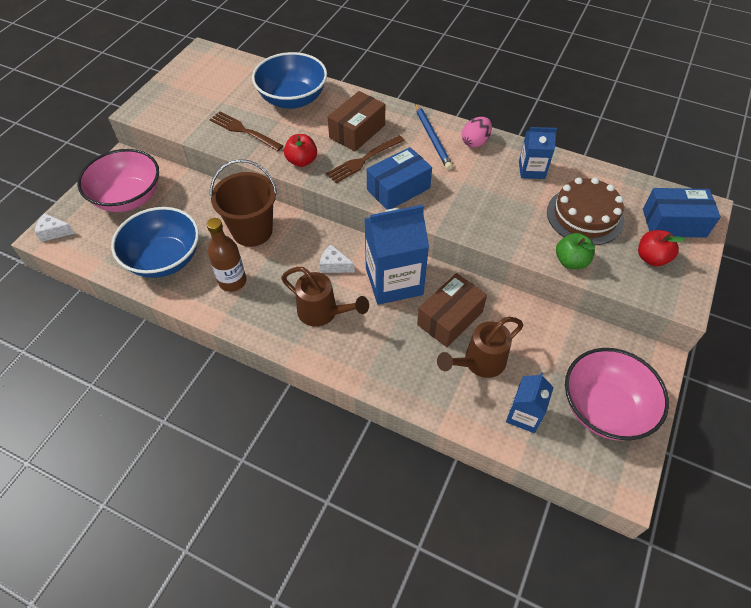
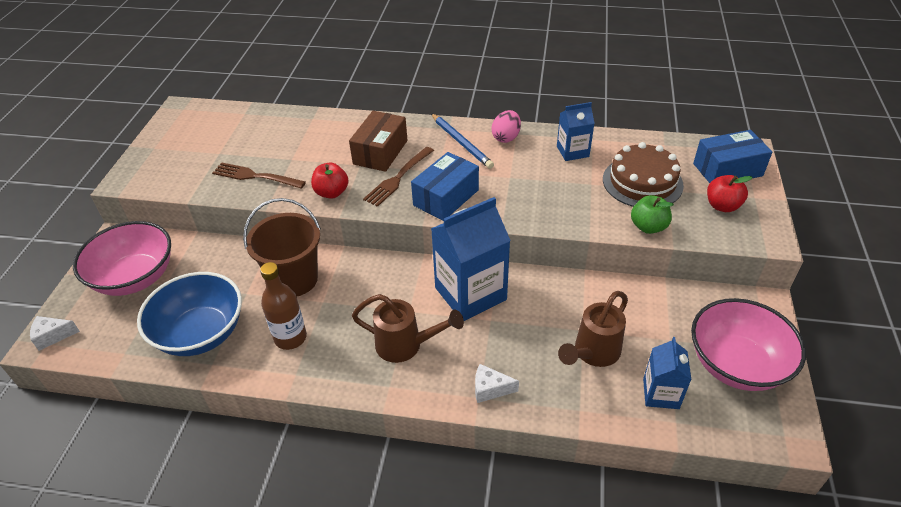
camera: 15 degrees left, 10 degrees down
(292, 99) = (298, 135): blue bowl -> none
(334, 265) = (400, 293): white cheese -> white cheese (490, 389)
(450, 318) = (544, 316): brown box -> none

